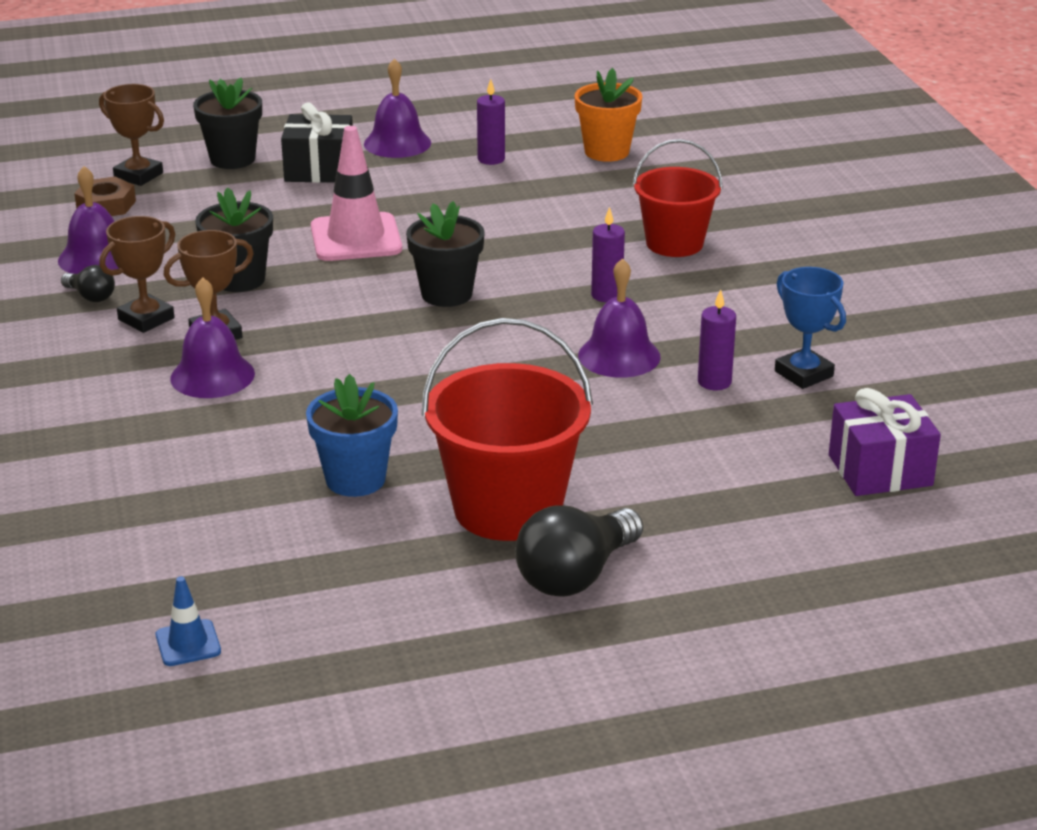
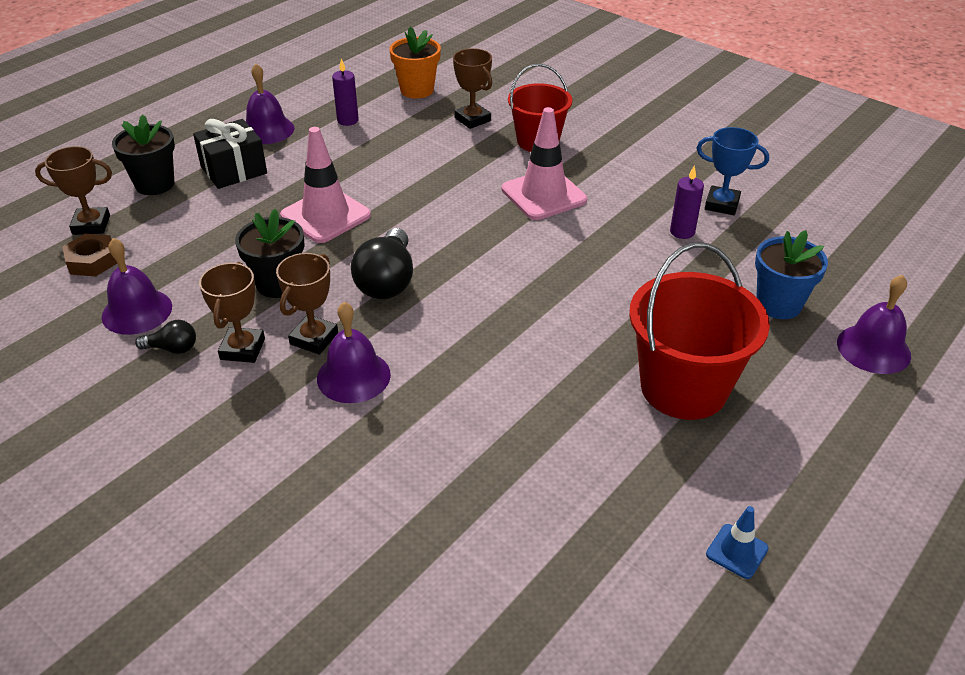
camera: 35 degrees left, 10 degrees up
(188, 643) = (619, 632): blue traffic cone -> blue traffic cone (737, 551)
(355, 479) = (560, 415): blue flower pot -> blue flower pot (778, 304)
(446, 294) = (441, 235): black flower pot -> none
(576, 575) = (786, 418): black light bulb -> black light bulb (387, 281)
(606, 295) = (543, 195): purple candle -> pink traffic cone
(619, 356) = (605, 237): purple bell -> purple bell (873, 349)
(629, 199) = (472, 119): none -> brown trophy
(880, 470) = (842, 253): purple gift -> none

